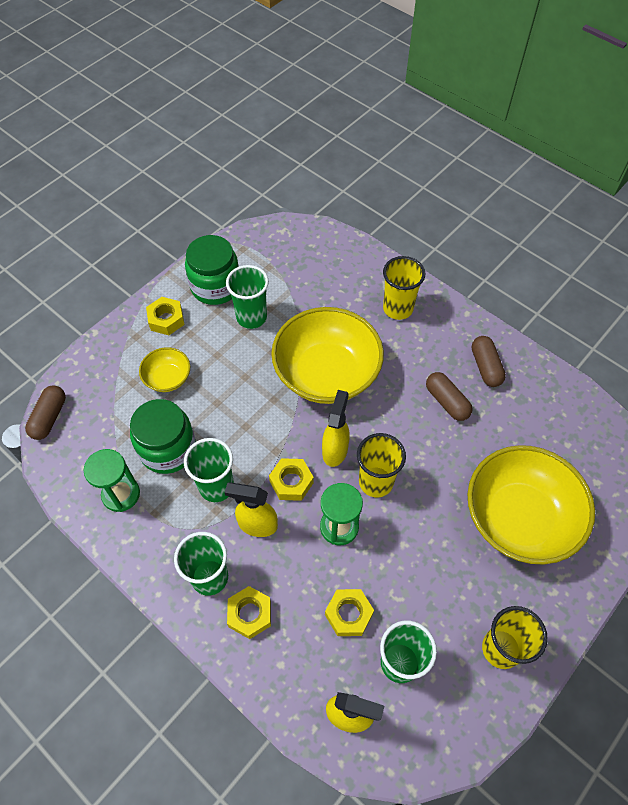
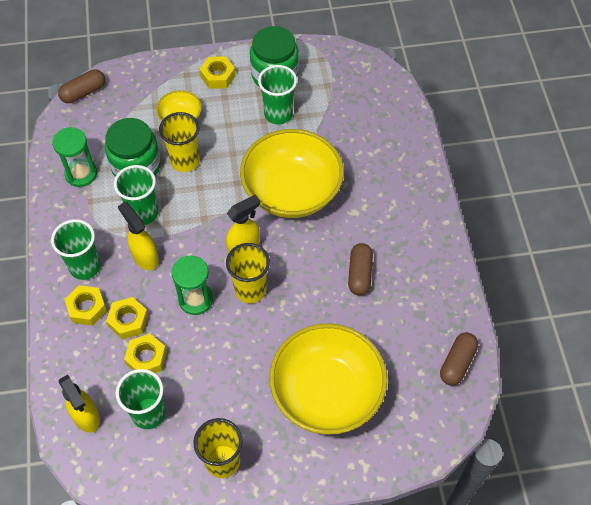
camera: 40 degrees right, 0 degrees up
(291, 482) = (193, 247): yellow nut -> yellow nut (128, 321)
(398, 308) = (394, 181): yellow cup -> yellow cup (185, 161)
(485, 367) = (417, 271): brown capsule -> brown capsule (457, 363)

